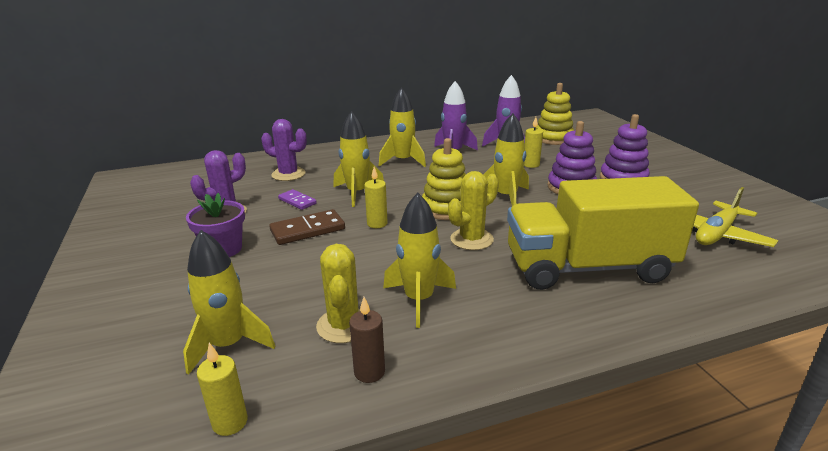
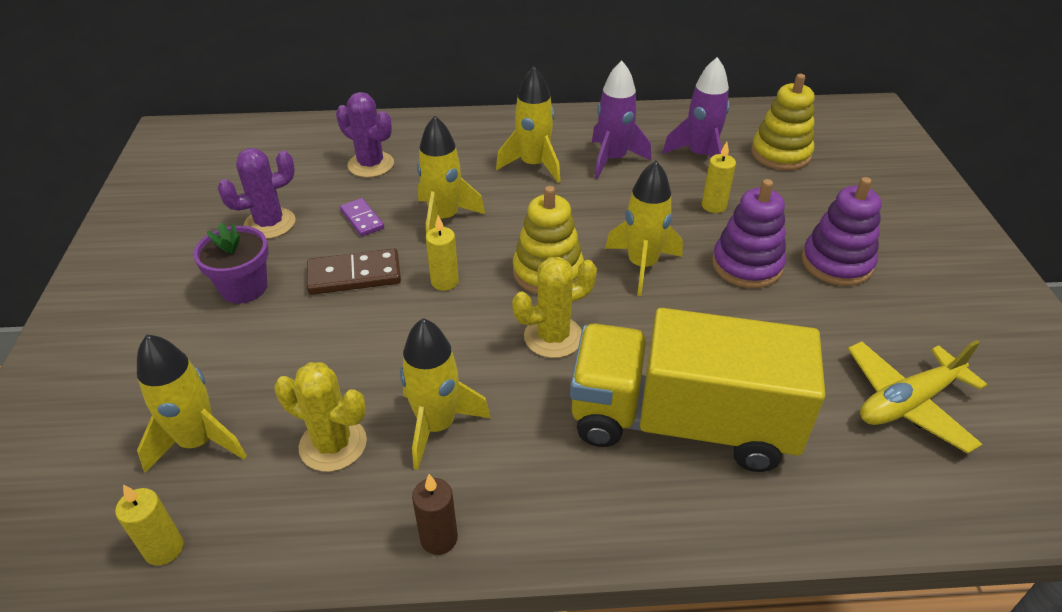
camera: 15 degrees right, 15 degrees up
(344, 325) = (333, 444): yellow cactus -> yellow cactus turned 75 degrees counterclockwise
(369, 372) = (332, 521): brown candle -> brown candle (439, 538)

